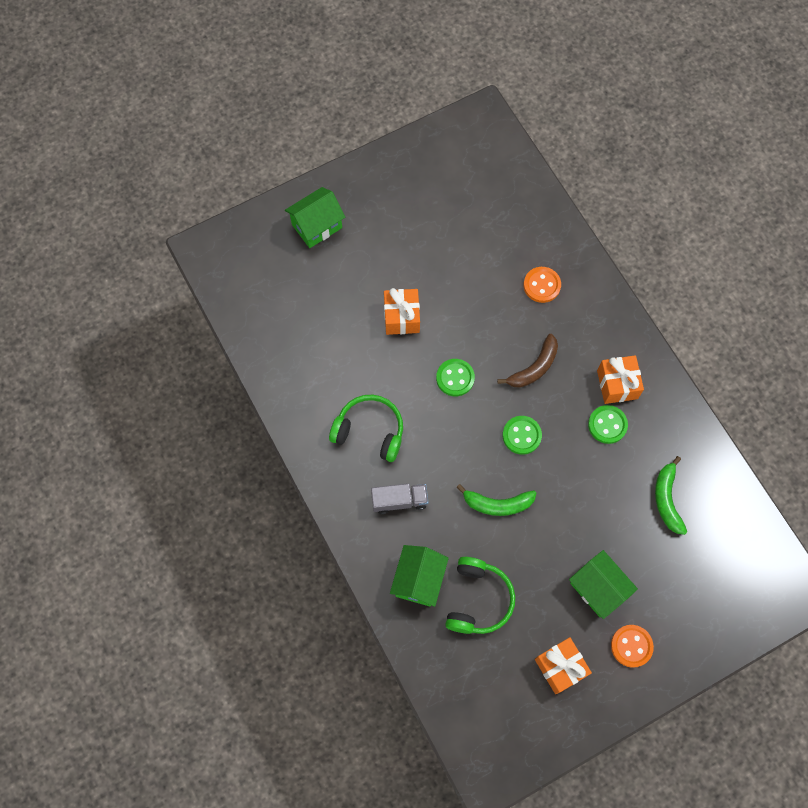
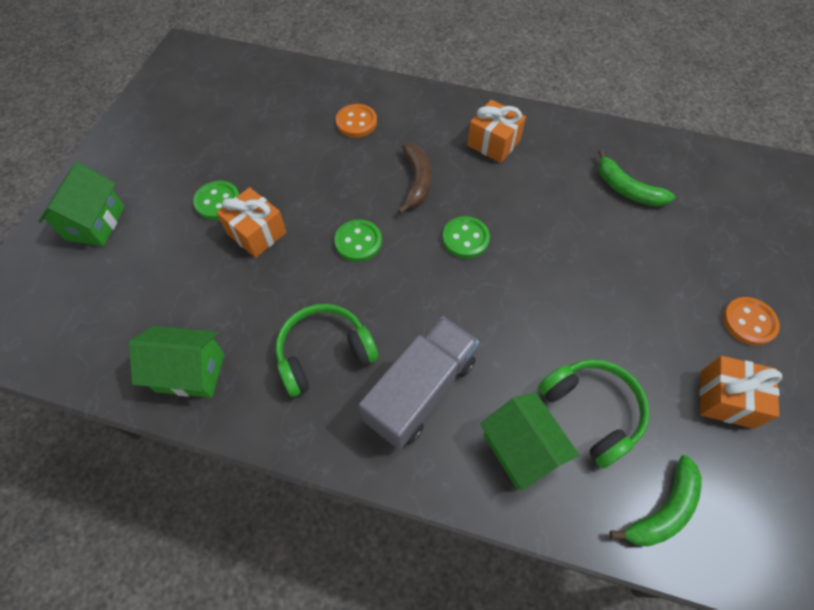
camera: 45 degrees left, 10 degrees down
(399, 500) = (420, 391): grey truck -> grey truck, size x1.68
(497, 504) = (510, 310): green banana -> green banana (663, 509)
(598, 588) = (667, 302): green house -> green house (190, 372)
(607, 425) = (521, 175): green button -> green button (218, 202)

